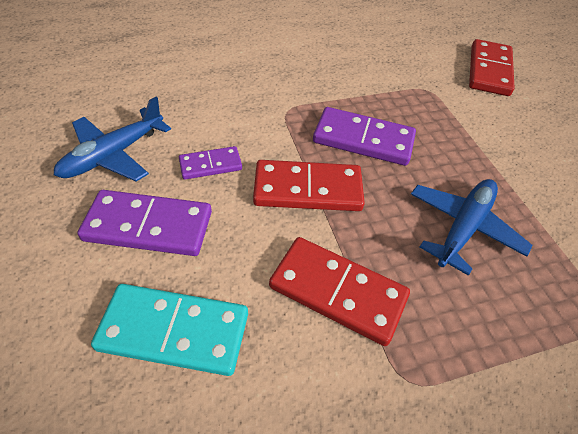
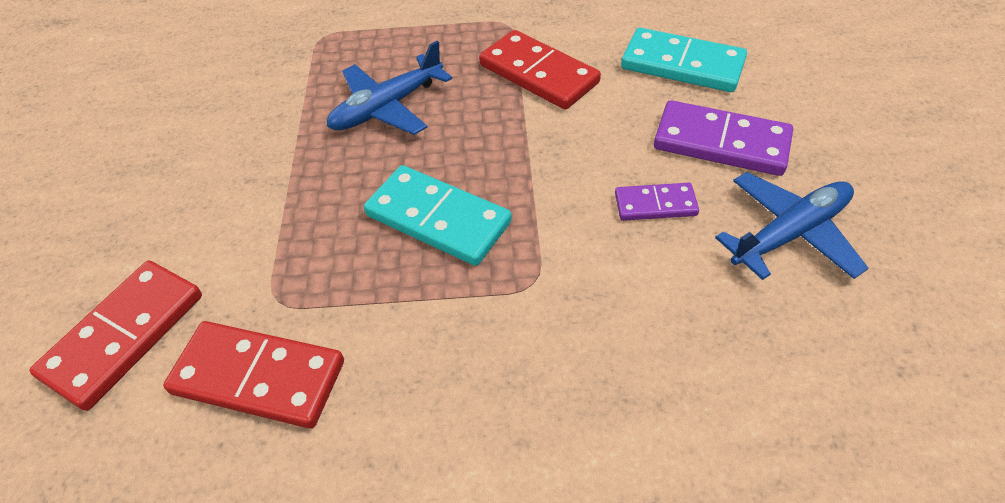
camera: 160 degrees left, 0 degrees up
(308, 189) = (538, 161): red domino -> red domino (259, 377)
(363, 139) = (438, 219): purple domino -> turquoise domino

